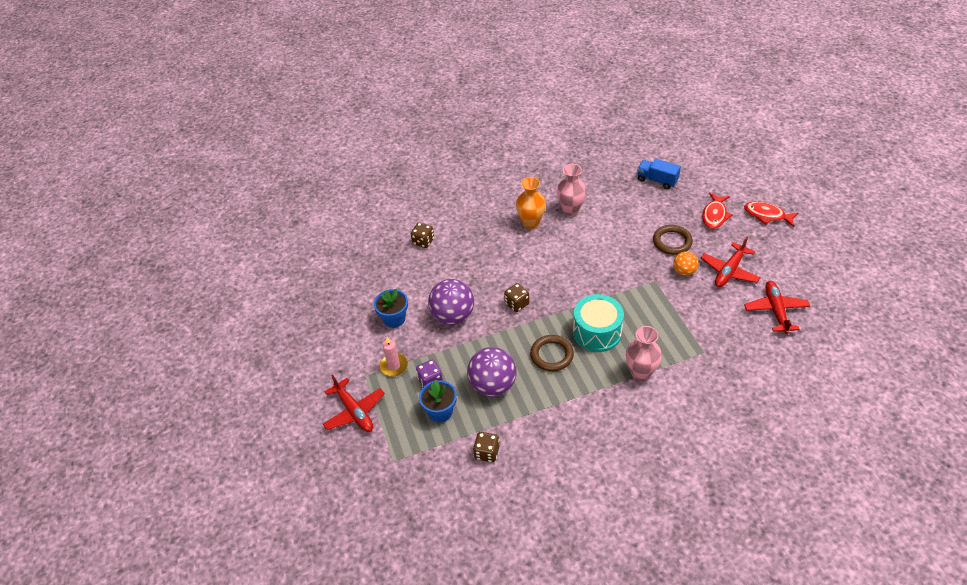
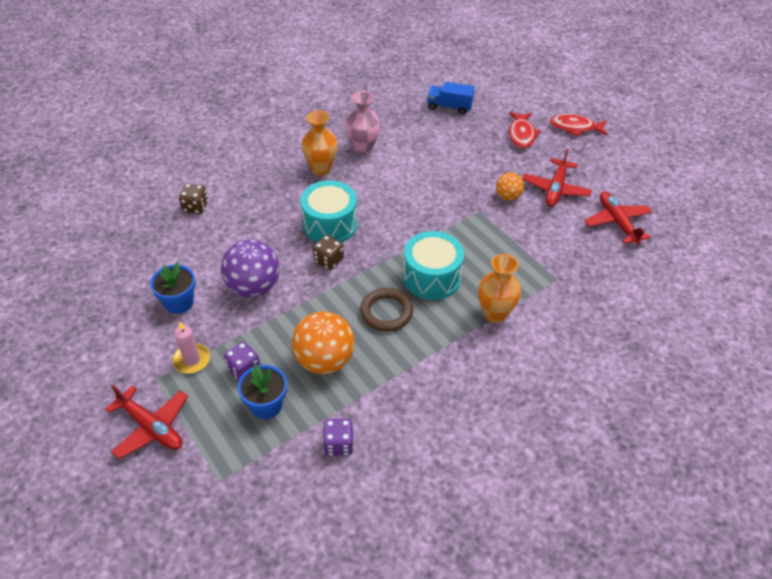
camera: 20 degrees left, 0 degrees up
(487, 453) = (338, 444): brown dice -> purple dice
(492, 385) = (324, 360): purple ball -> orange ball
(526, 273) = (330, 224): none -> turquoise drum
(640, 372) = (495, 314): pink vase -> orange vase
(672, 242) = (485, 167): brown ring -> none

